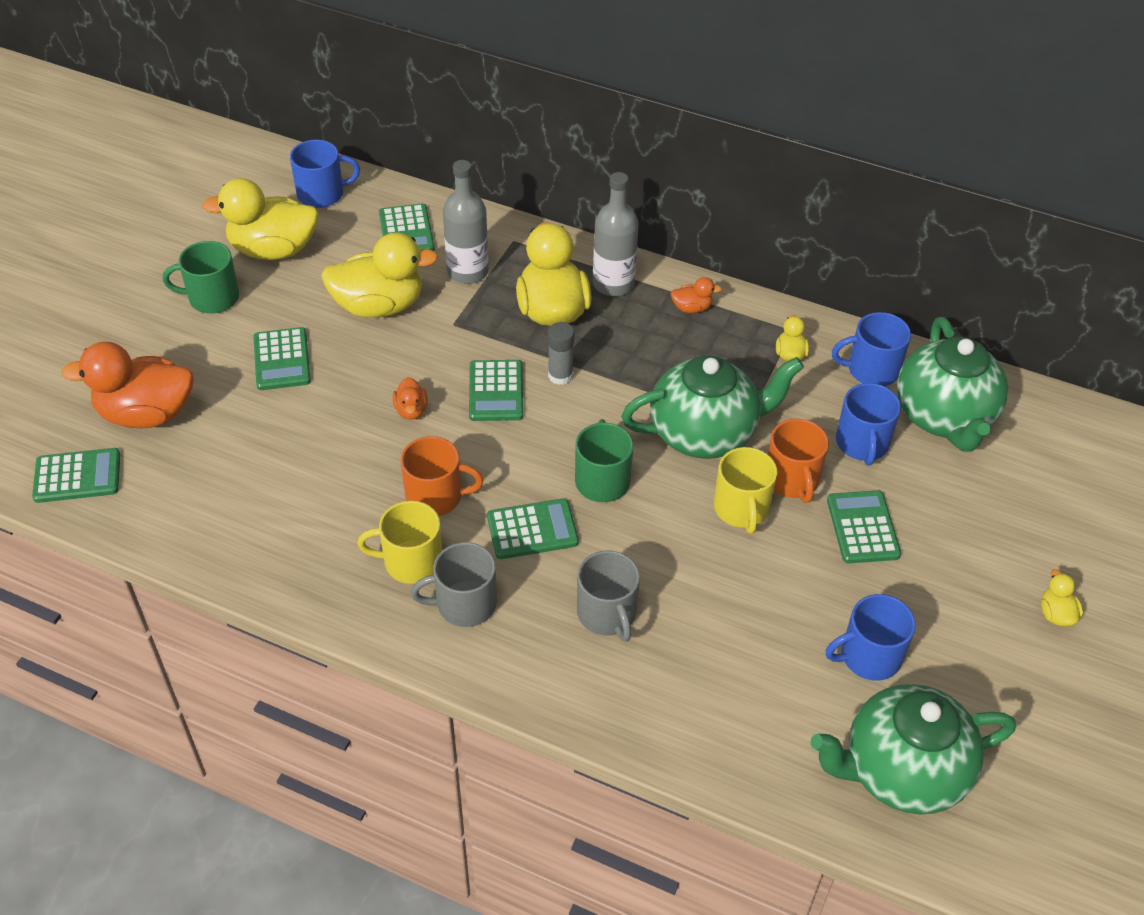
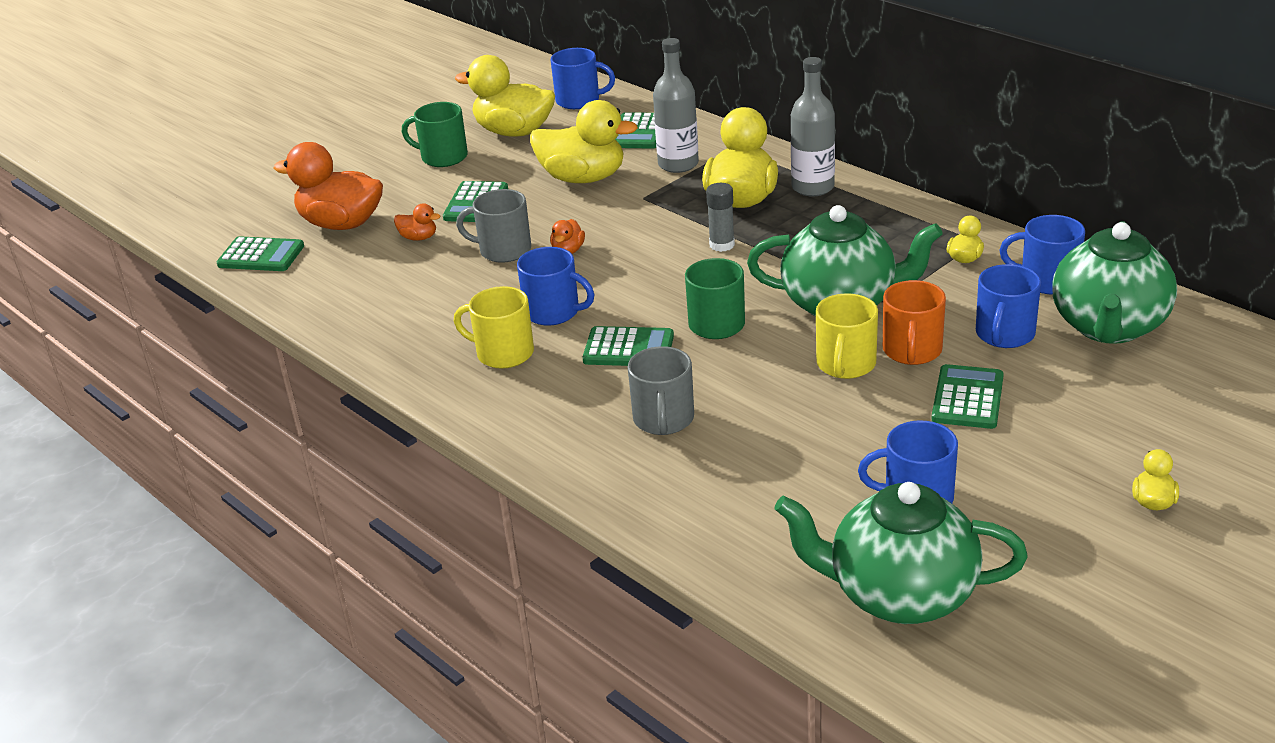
camera: 25 degrees right, 15 degrees down
(435, 496) = (553, 312): orange mug -> blue mug
(464, 604) = (533, 390): grey mug -> grey mug (503, 250)
(496, 391) = (654, 248): green calculator -> none
(691, 308) = (881, 213): orange duck -> orange duck (418, 237)

